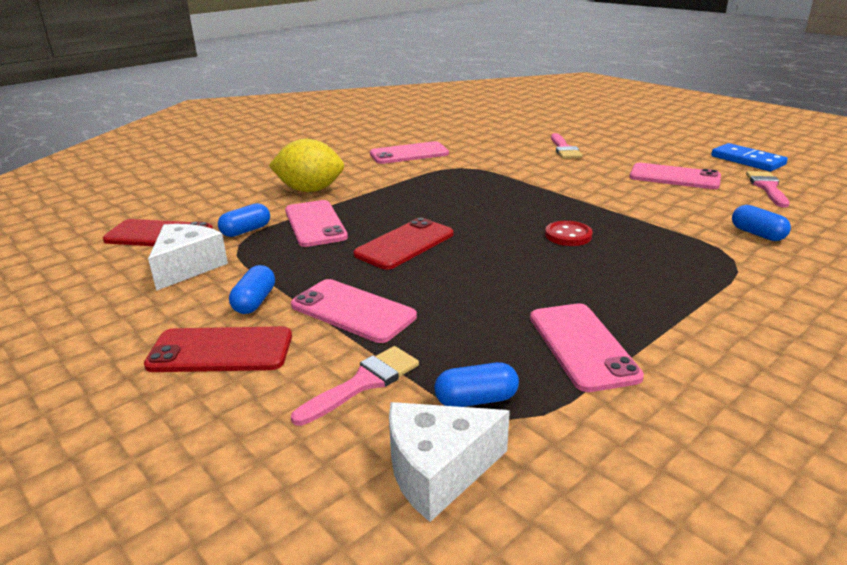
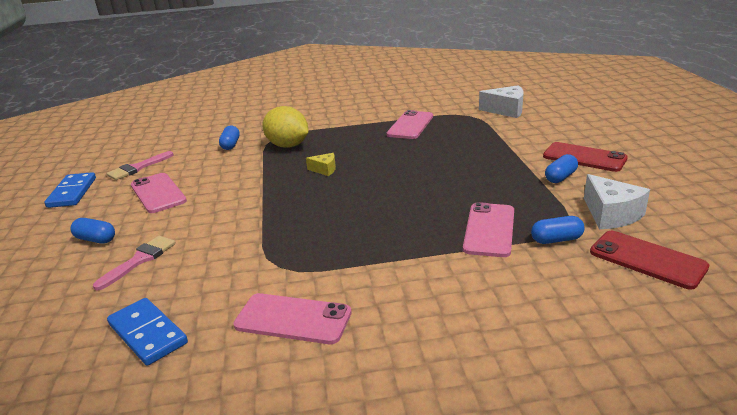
camera: 145 degrees left, 0 degrees up
(187, 267) = (611, 214): white cheese -> white cheese turned 75 degrees counterclockwise
(310, 190) = (468, 282): yellow lemon -> yellow lemon (288, 145)
(353, 311) = (502, 159): pink phone -> none
(363, 383) = (517, 133): pink brush -> none
(405, 244) = (434, 191): red phone -> none
(476, 400) = (475, 121): blue capsule -> blue capsule (96, 239)
(481, 134) = (148, 334): none -> blue domino
(568, 235) = (324, 170): red button -> yellow cheese

